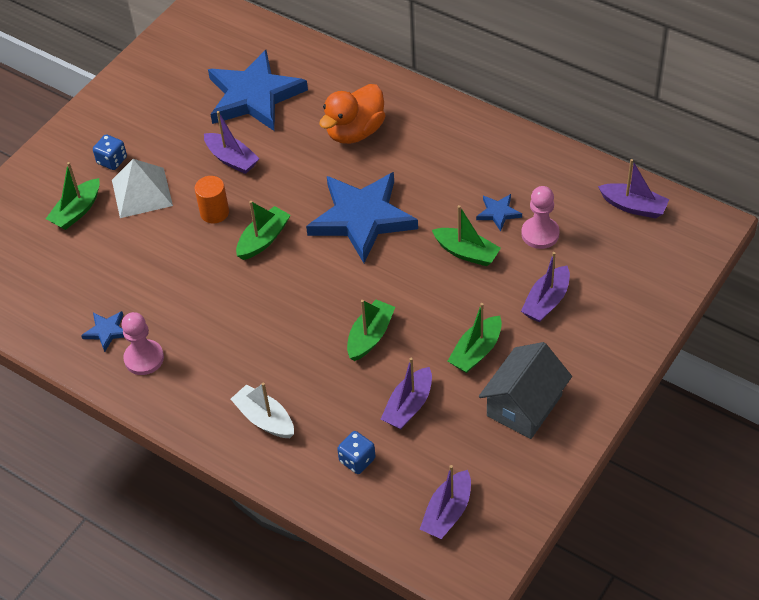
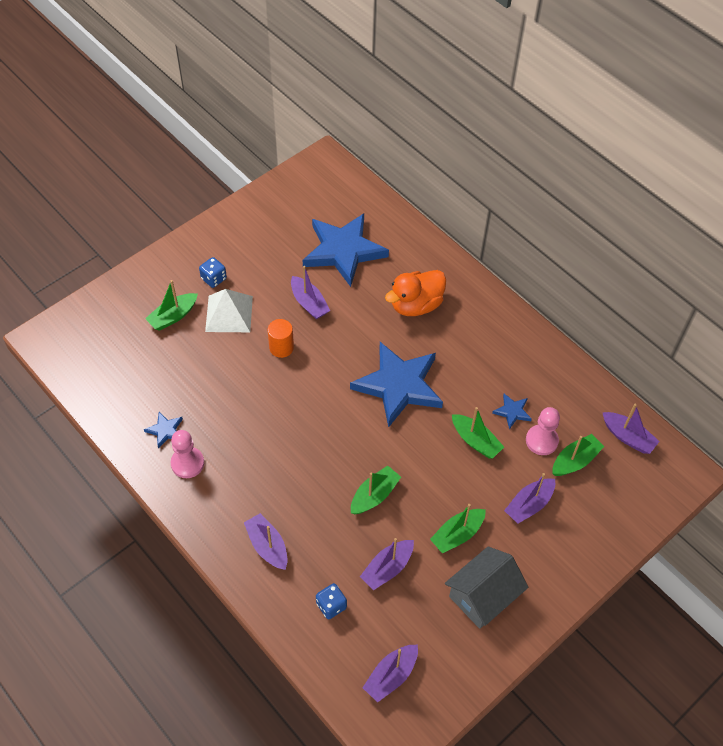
camera: 10 degrees right, 5 degrees up
(263, 239) = (313, 383): green boat -> green boat (575, 460)
(264, 419) = (267, 546): white boat -> purple boat

